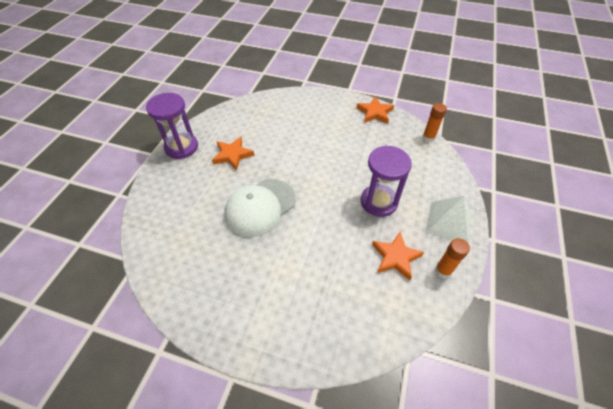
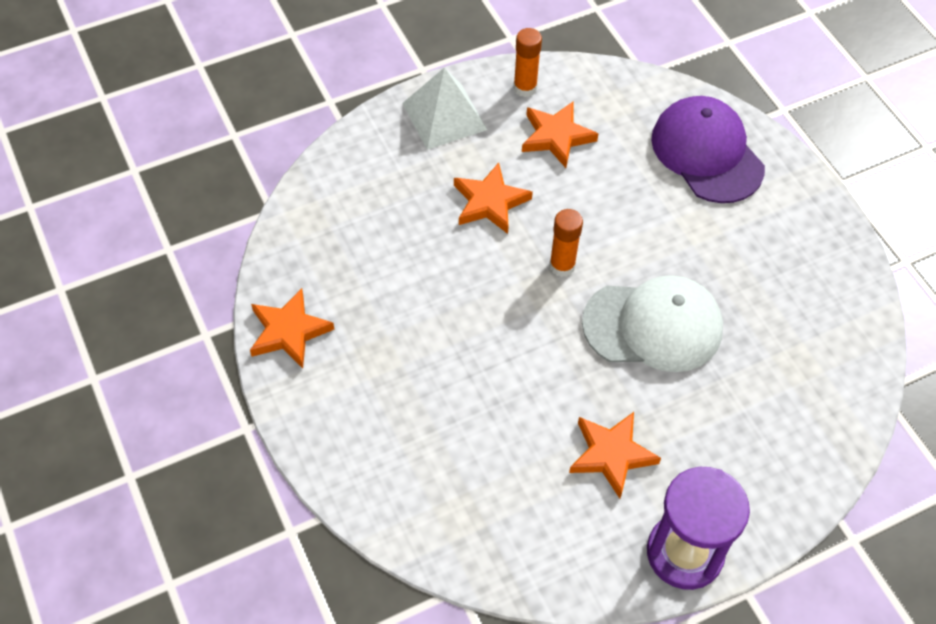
camera: 135 degrees left, 5 degrees up
(320, 319) = (707, 153): none -> purple cap
(378, 202) = (490, 202): purple hourglass -> orange star
(428, 137) = (286, 221): orange glue stick -> orange glue stick (562, 266)

